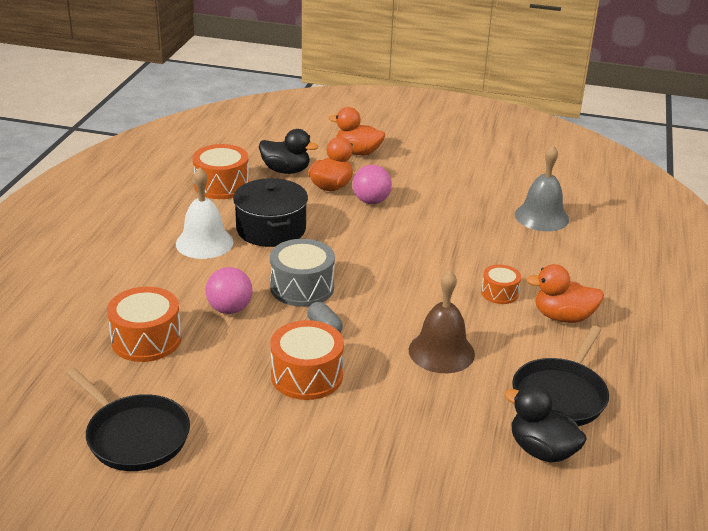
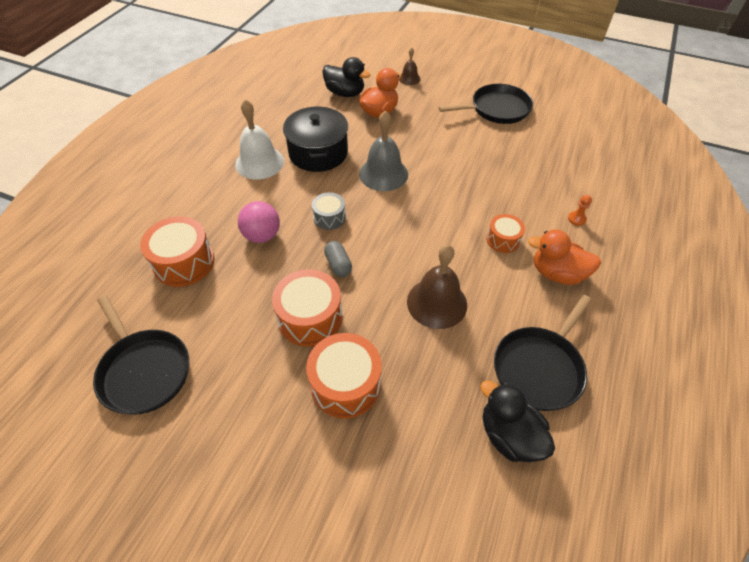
camera: 10 degrees right, 20 degrees up
(221, 185) = (289, 104): orange drum -> orange drum (345, 384)
(302, 287) = (329, 217): grey drum -> grey drum, size x0.59
(358, 152) = (409, 78): orange duck -> brown bell
(371, 201) = (409, 130): pink ball -> none
(466, 176) = (497, 109): none -> black pan
(541, 217) = (556, 158): grey bell -> grey bell (383, 174)
(574, 269) = (576, 219): none -> orange pawn

